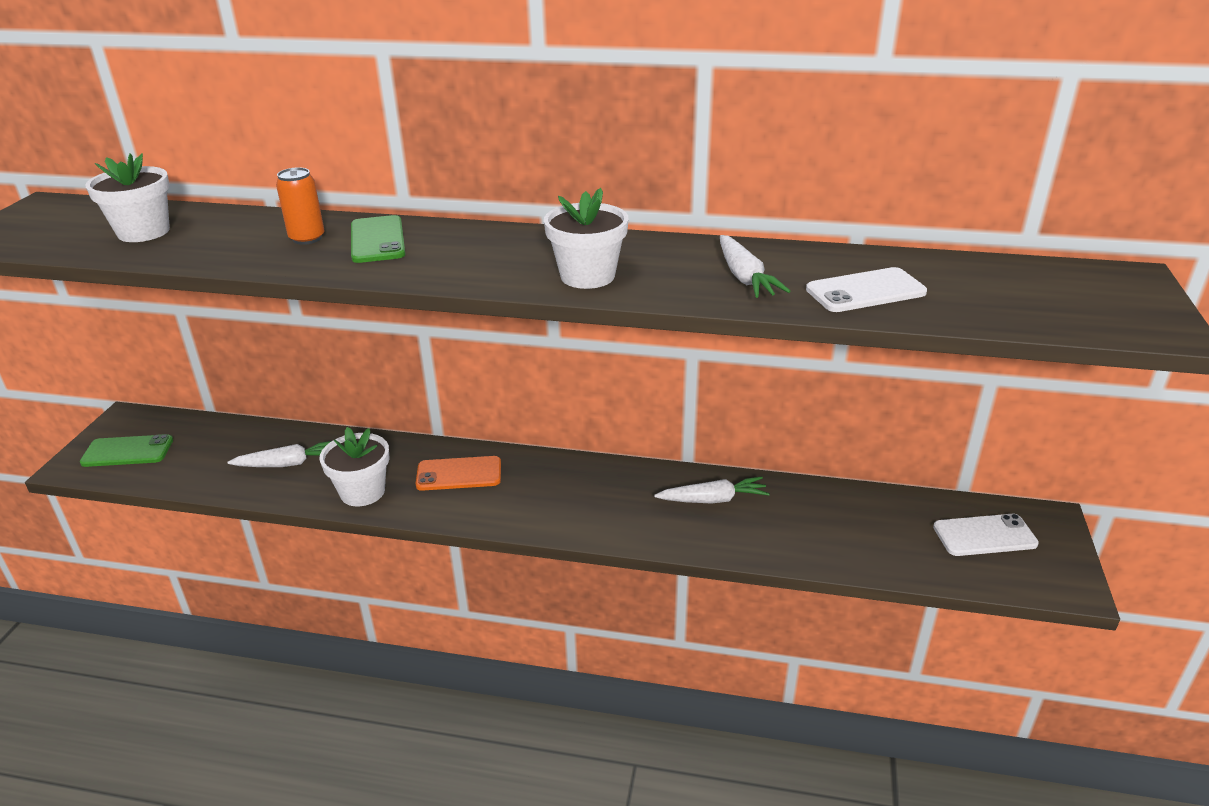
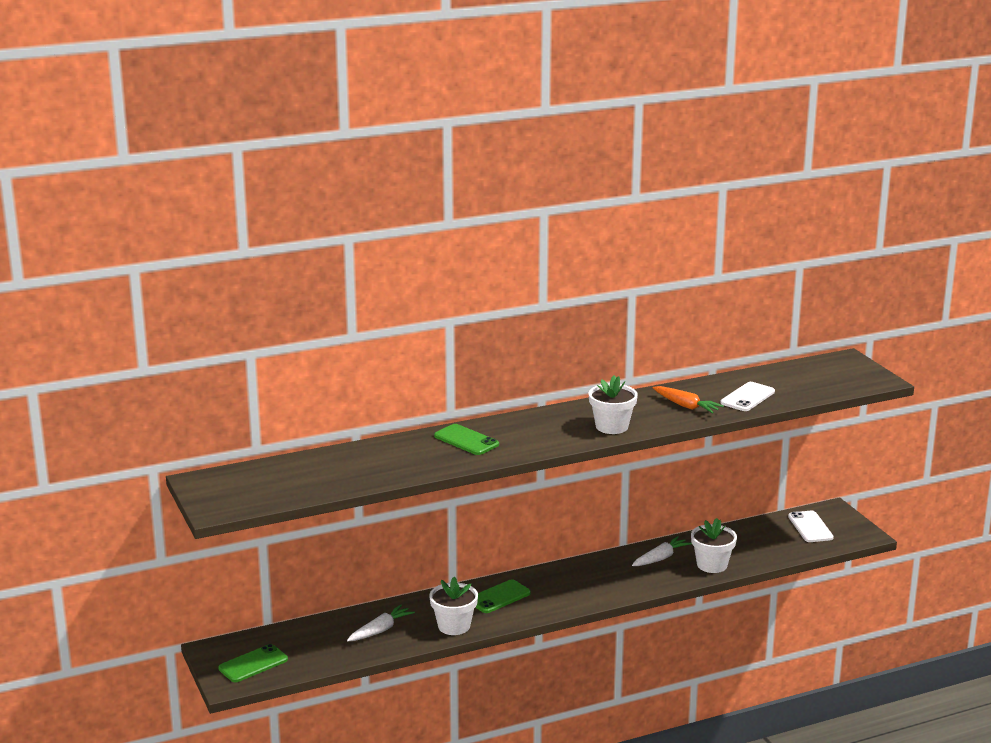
camera: 35 degrees left, 10 degrees down
(143, 232) = (313, 476): white flower pot -> white flower pot (712, 565)
(307, 238) = (423, 451): orange can -> none
(459, 474) = (499, 597): orange phone -> green phone
(744, 277) = (686, 406): white carrot -> orange carrot
(984, 536) = (810, 527): white phone -> white phone turned 60 degrees counterclockwise

